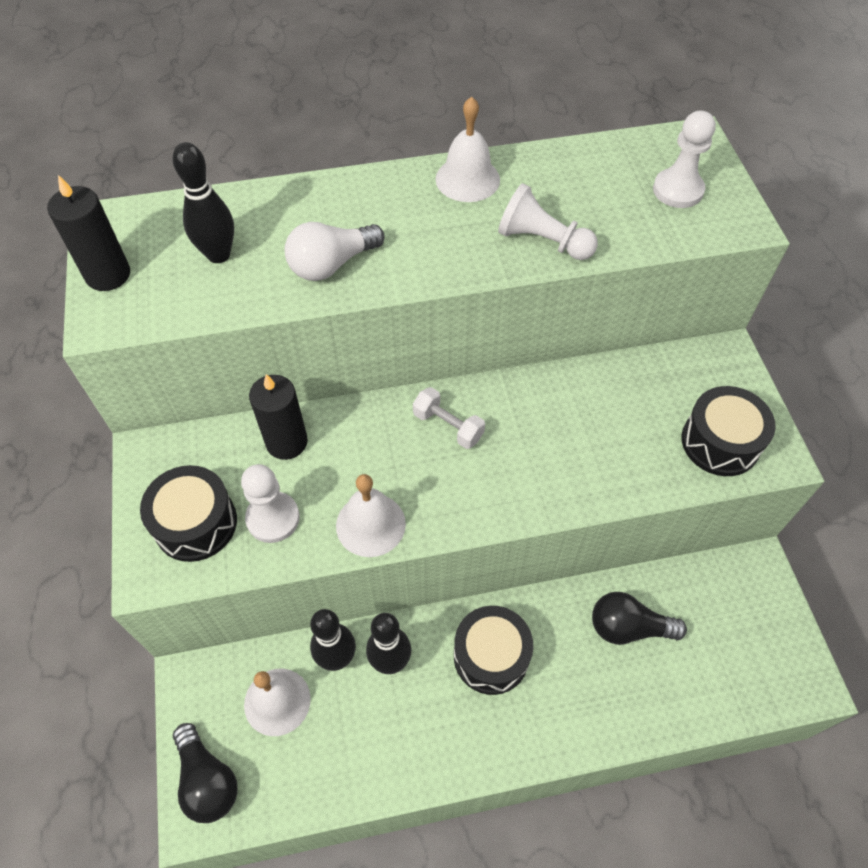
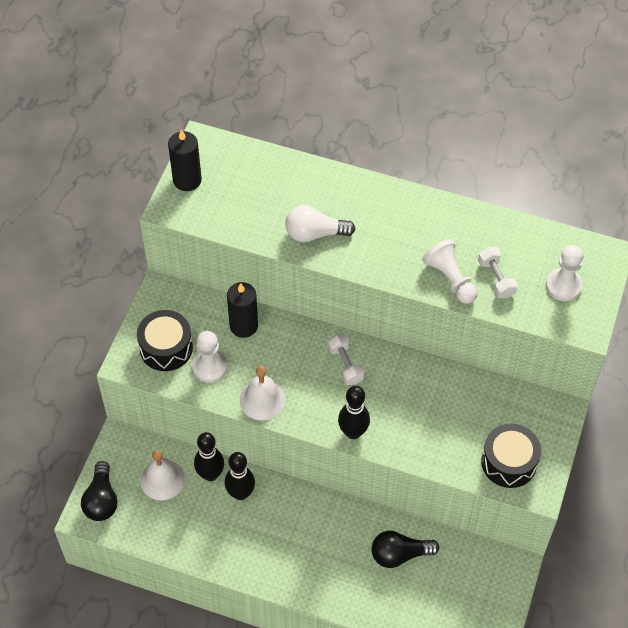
camera: 30 degrees right, 0 degrees up
(218, 255) = (254, 196): black bowling pin -> black bowling pin (353, 432)
(467, 179) = (434, 214): white bell -> none
(491, 656) = (302, 523): black drum -> none
(596, 217) = (496, 279): none -> white dumbbell
(628, 627) = (399, 554): black light bulb -> black light bulb turned 45 degrees counterclockwise

